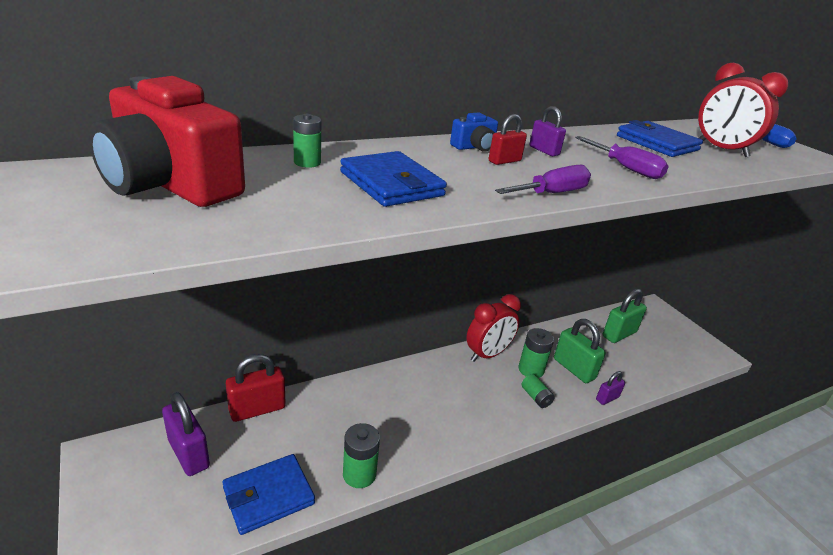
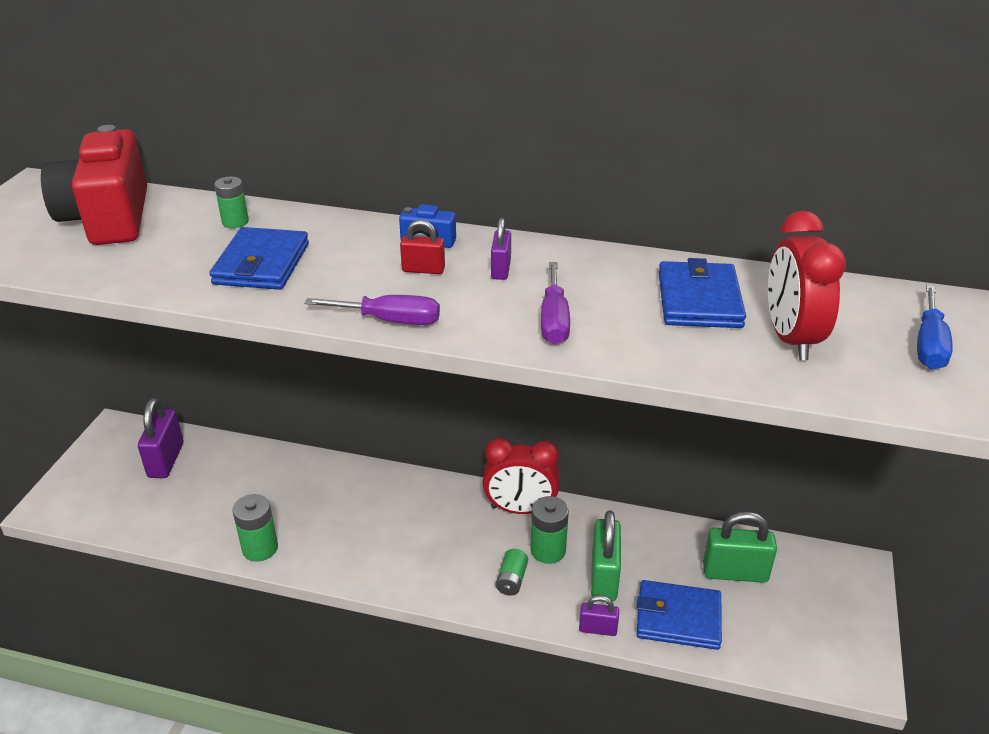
camera: 45 degrees right, 5 degrees up
(257, 409) = (247, 451): red padlock -> none
(268, 496) = (181, 523): blue wallet -> blue wallet (678, 618)

